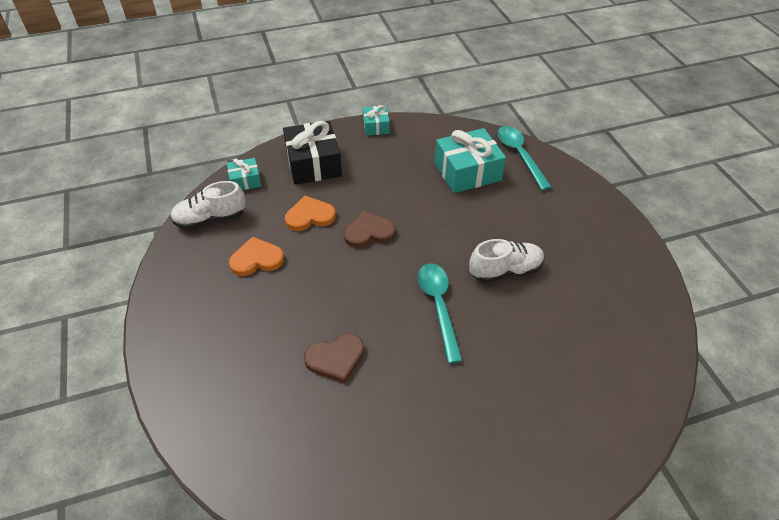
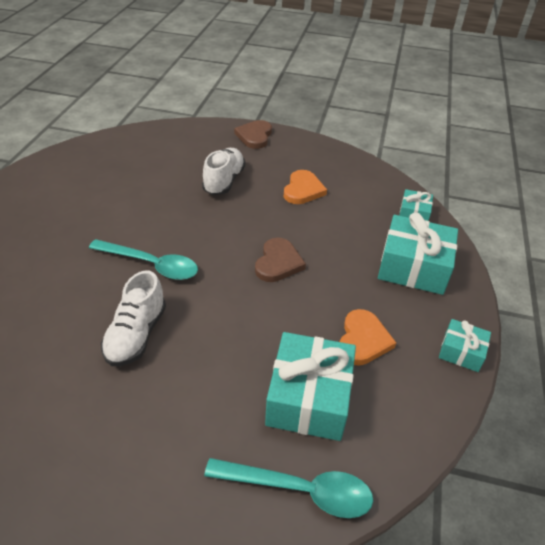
camera: 120 degrees right, 5 degrees down
(210, 219) = (372, 182): white shoe -> white shoe (224, 181)
(310, 216) = (332, 235): orange heart -> orange heart (363, 340)
(313, 163) = (413, 267): black gift -> turquoise gift
(335, 359) = (169, 192): brown heart -> brown heart (254, 136)

